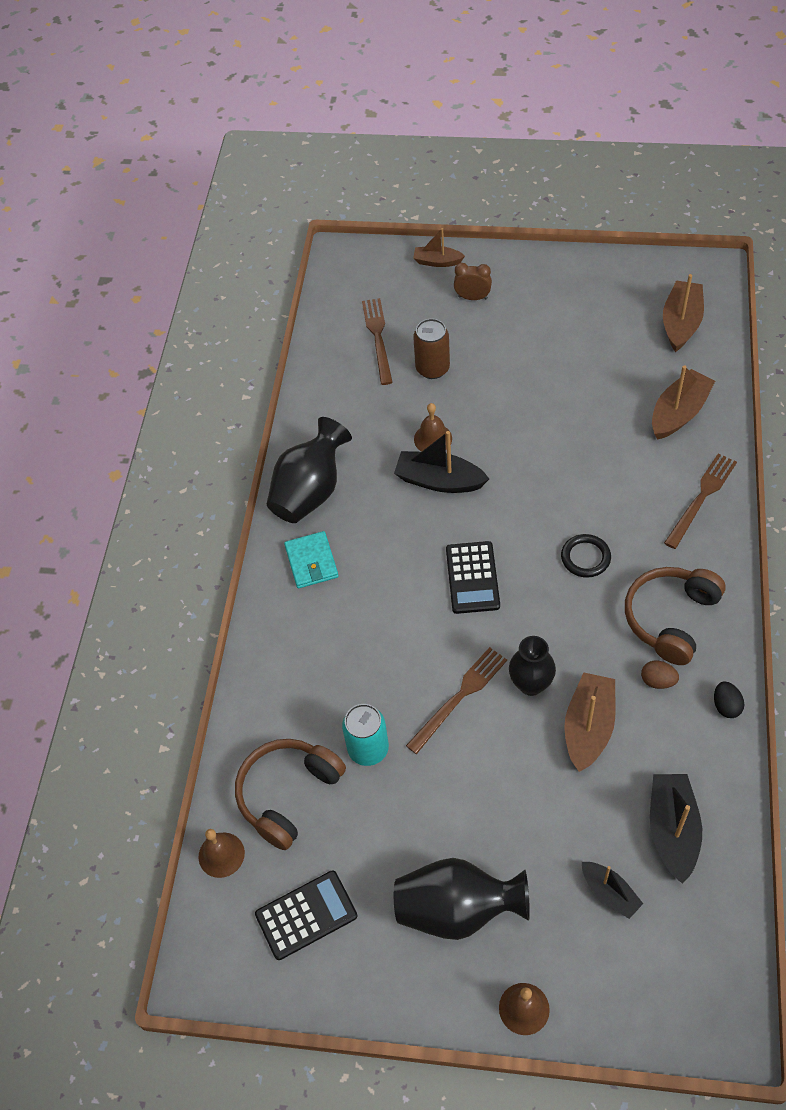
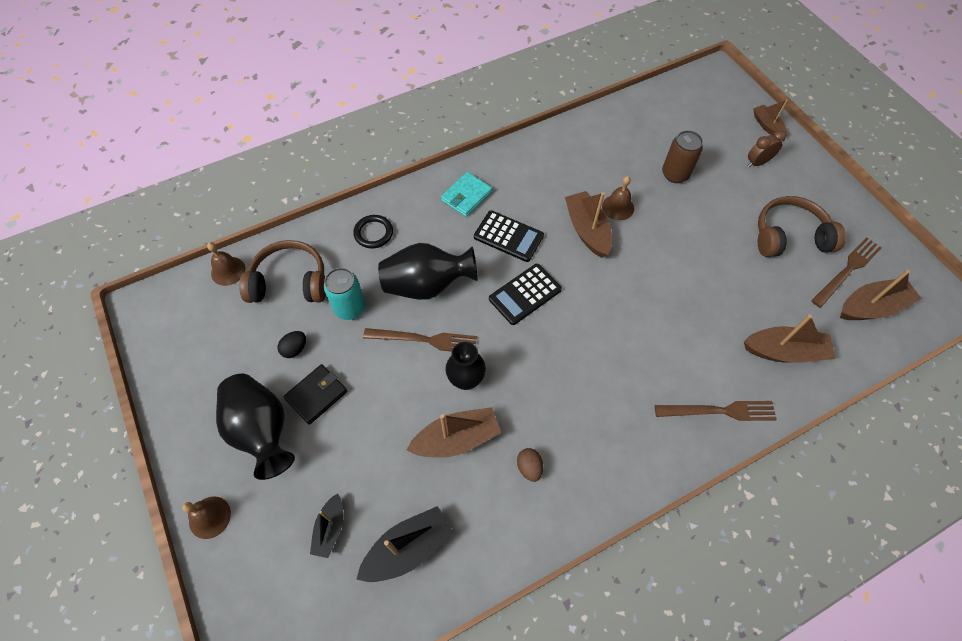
camera: 50 degrees right, 5 degrees up
(306, 915) = (211, 341): black calculator -> black calculator (508, 236)
(310, 491) = (518, 165): black vase -> black vase (427, 285)
(378, 338) = (671, 130): brown fork -> brown fork (847, 270)
(439, 481) = (587, 230): black boat -> brown boat
(452, 834) = (316, 395): none -> black wallet
(472, 297) = (757, 163): brown clock -> brown clock turned 90 degrees counterclockwise
(585, 557) = (598, 357): black ring -> black ring (373, 233)
(670, 618) = (591, 447): brown headphones -> brown headphones (789, 236)
(726, 706) = (543, 532): black egg -> black egg (295, 349)

